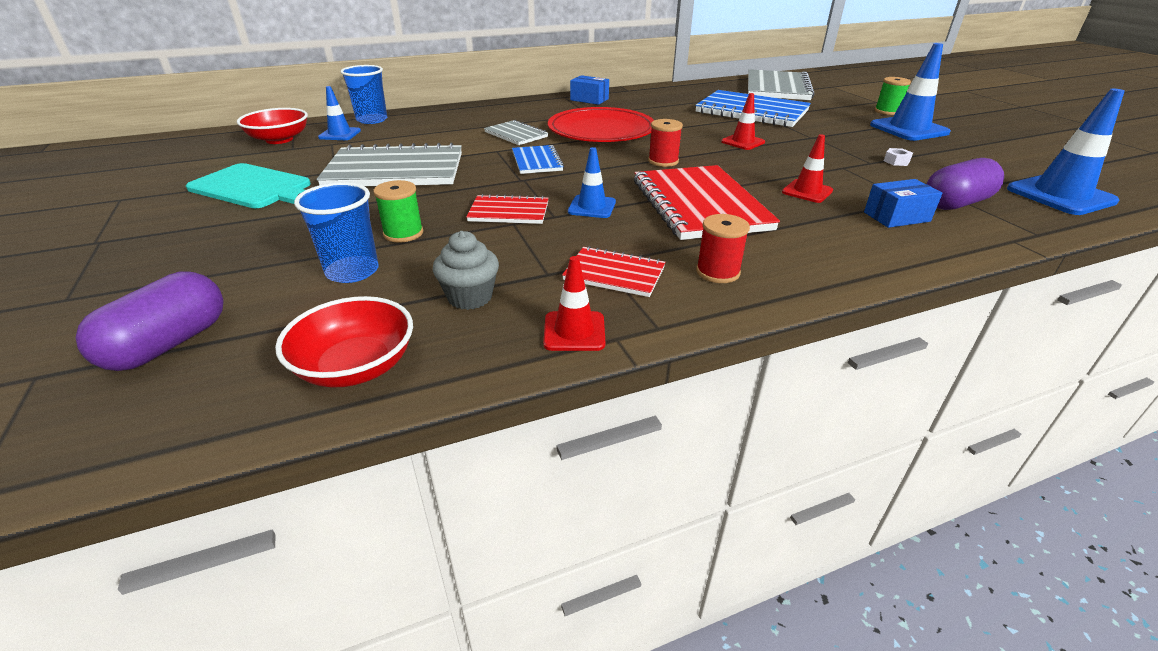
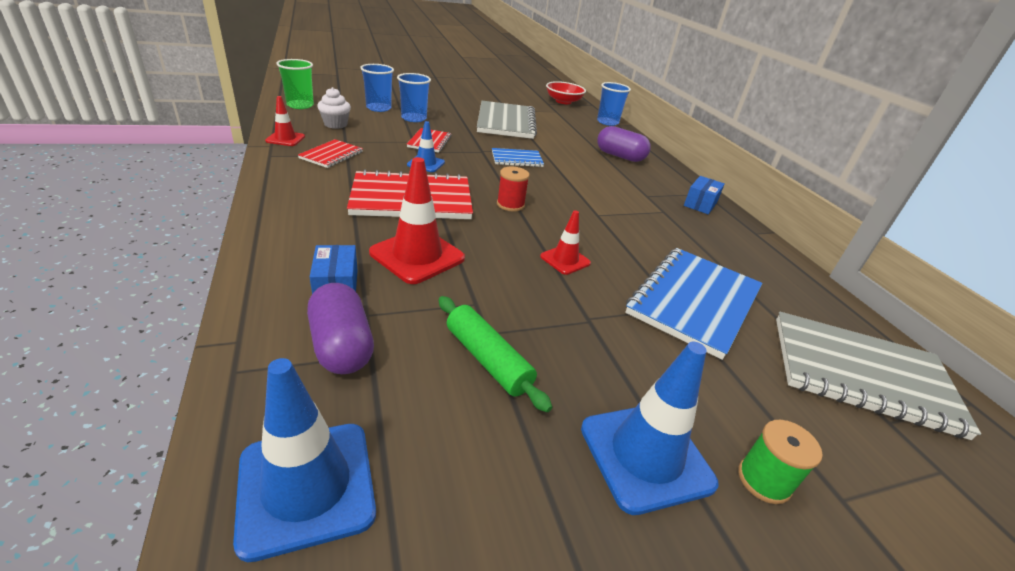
camera: 90 degrees right, 0 degrees up
(168, 344) = (342, 85): purple capsule -> purple capsule (620, 156)
(254, 188) = (487, 96): turquoise cutting board -> none
(340, 134) = (575, 113): blue traffic cone -> none
(356, 366) = (300, 105): red bowl -> green cup
(403, 233) = (414, 118): green spool -> blue cup
(470, 297) = (335, 124): grey cupcake -> white cupcake
(516, 134) = (579, 160): grey notebook -> none
(601, 130) = (596, 193): red plate -> none
(717, 272) = (309, 181): red spool -> none
(807, 191) = (417, 256): red traffic cone -> red traffic cone, size x1.77
(896, 161) = (487, 360): white nut -> green rolling pin

